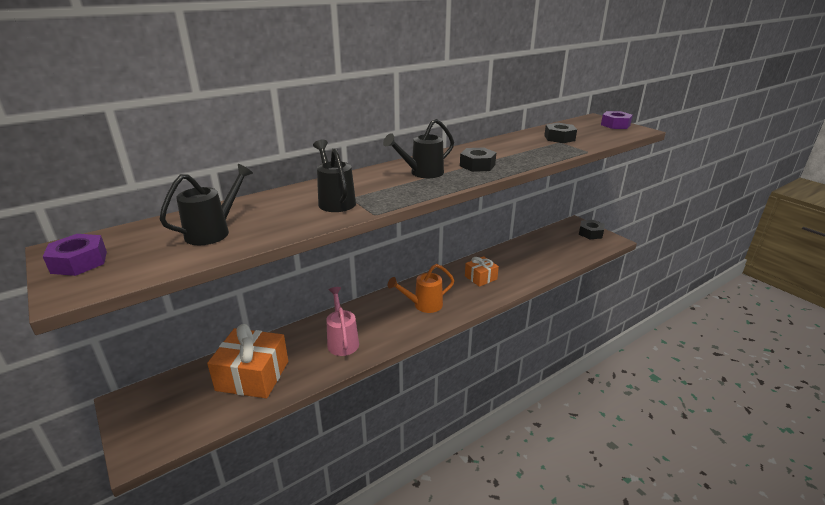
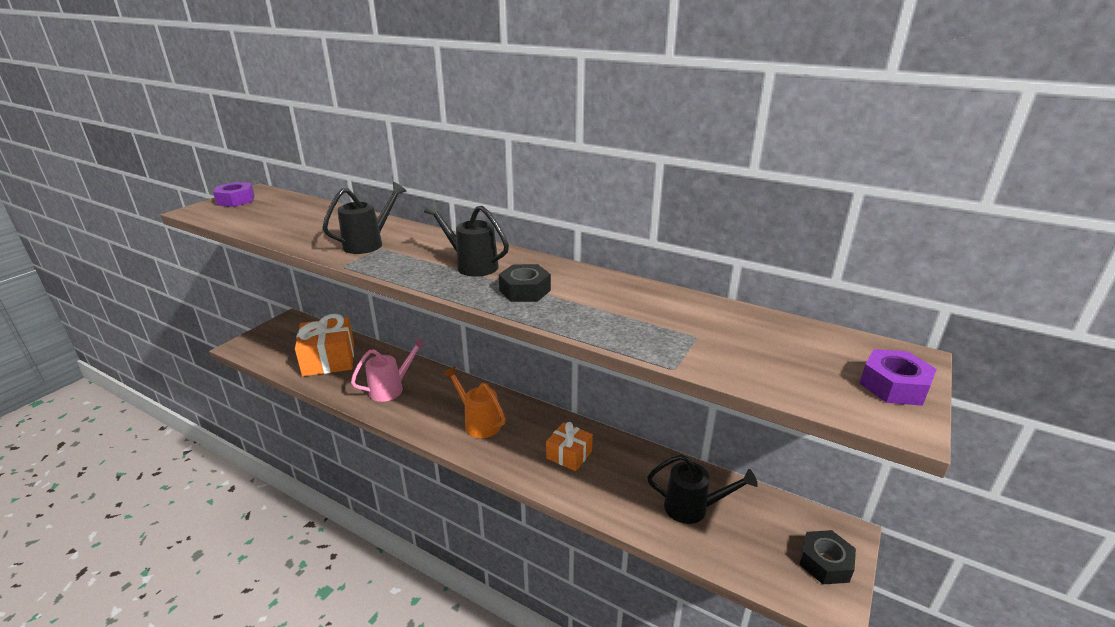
camera: 65 degrees right, 0 degrees up
(213, 232) = (289, 219): black watering can -> black watering can (693, 508)
(559, 138) = (719, 334): black nut -> none

